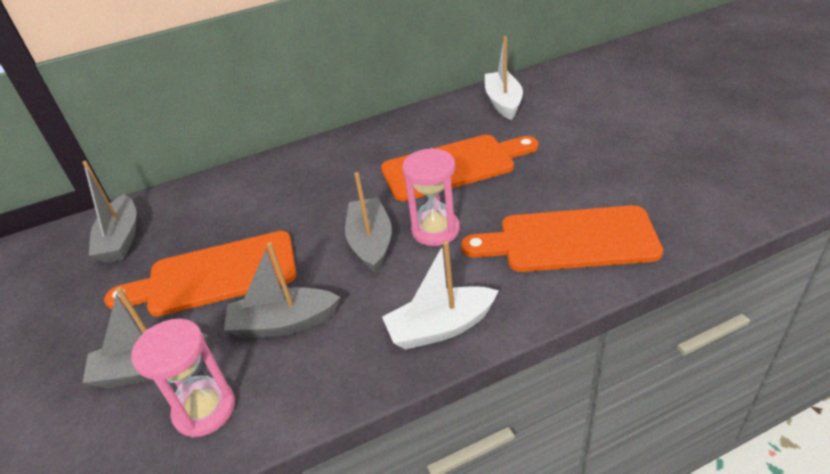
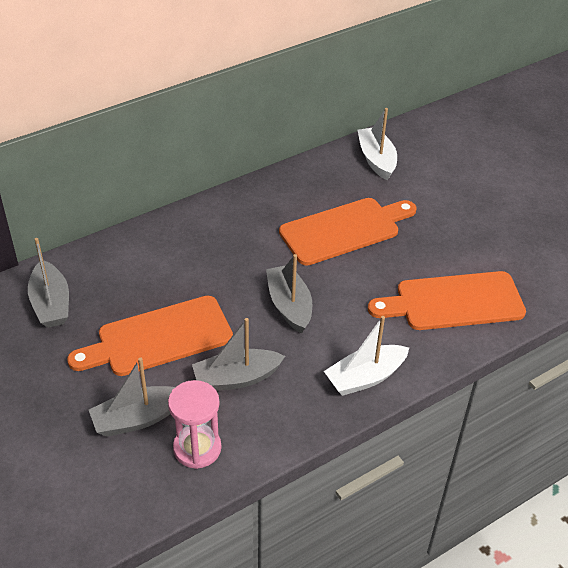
camera: 15 degrees left, 5 degrees up
(435, 230) = (342, 293): pink hourglass -> none

